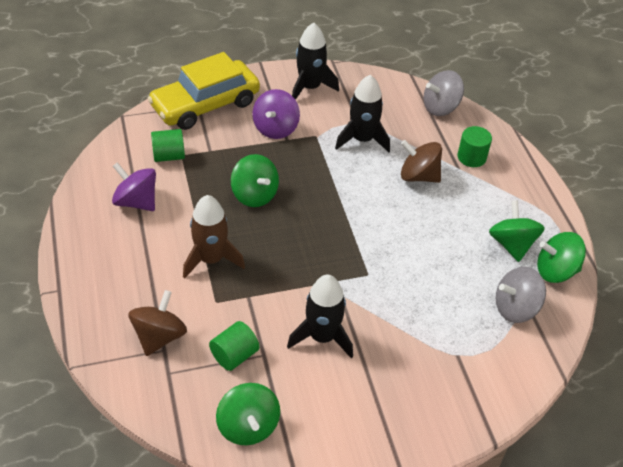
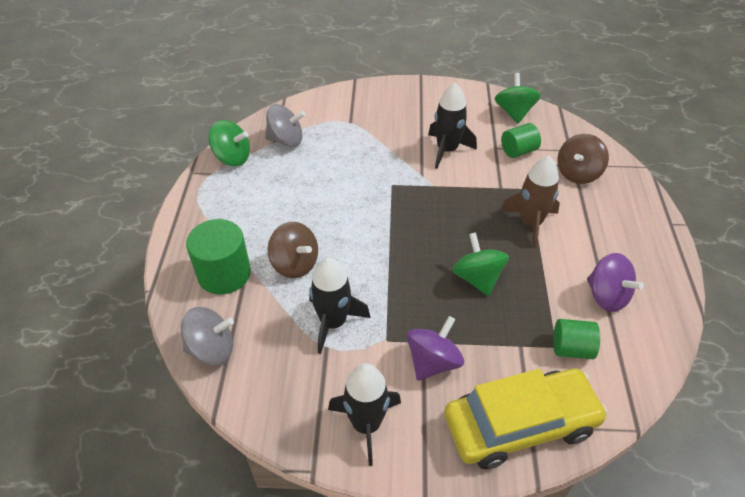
camera: 160 degrees left, 0 degrees up
(471, 157) = (224, 274): green cylinder -> green cylinder, size x1.60
(511, 244) = (252, 183): green spinning top -> none

